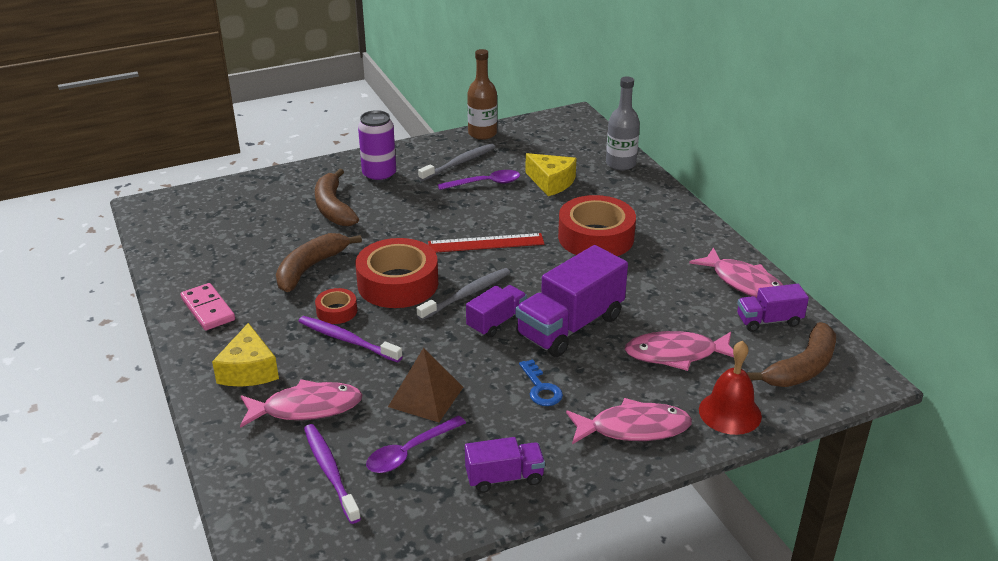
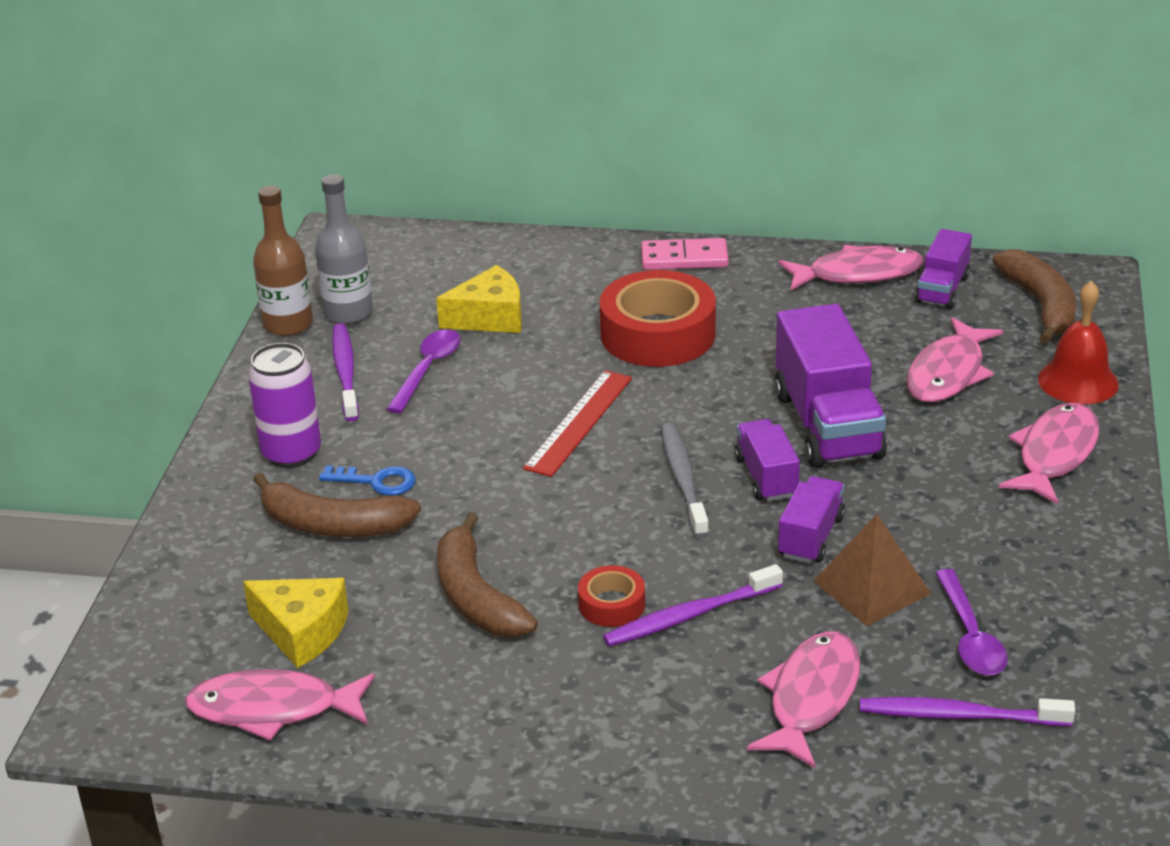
camera: 55 degrees left, 0 degrees up
(186, 246) = (273, 709): none -> pink fish
(208, 309) = (482, 731): pink domino -> pink domino (684, 258)
(249, 370) = (678, 729): yellow cheese -> yellow cheese (302, 632)
(398, 283) = (598, 529): red tape -> none
(459, 163) = (345, 372): grey toothbrush -> purple toothbrush
(504, 477) = (1071, 578): purple truck -> purple truck (811, 537)
(541, 388) = (930, 492): blue key -> blue key (376, 481)
(620, 164) = (508, 249): grey bottle -> grey bottle (348, 312)

